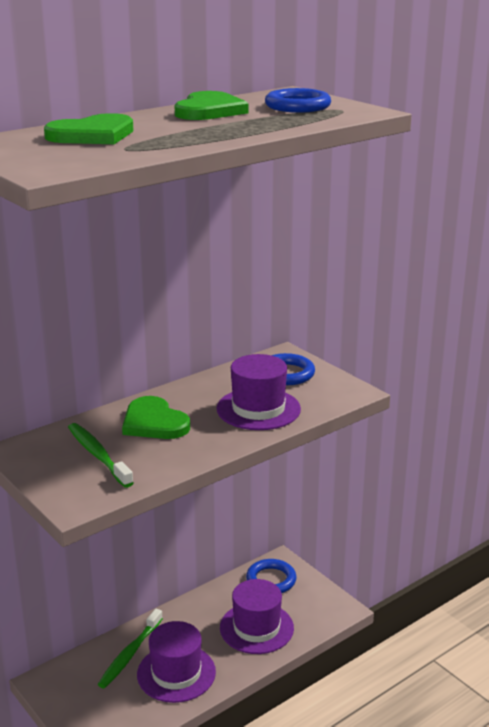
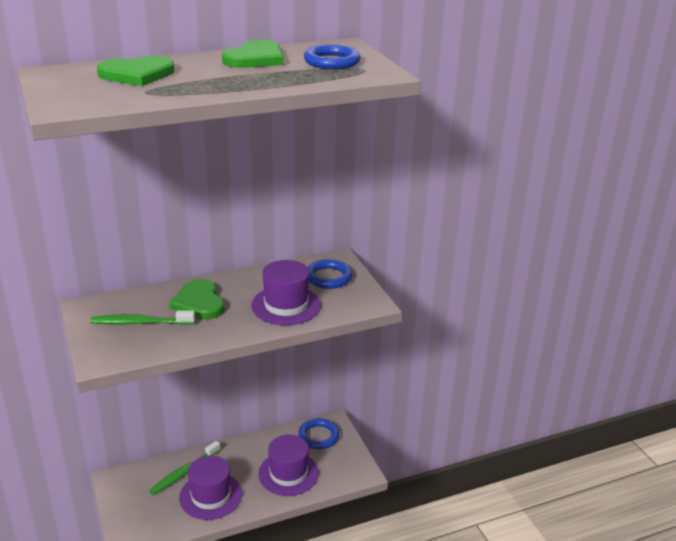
camera: 15 degrees right, 5 degrees up
(98, 455) = (140, 323): green toothbrush -> green toothbrush turned 75 degrees counterclockwise

